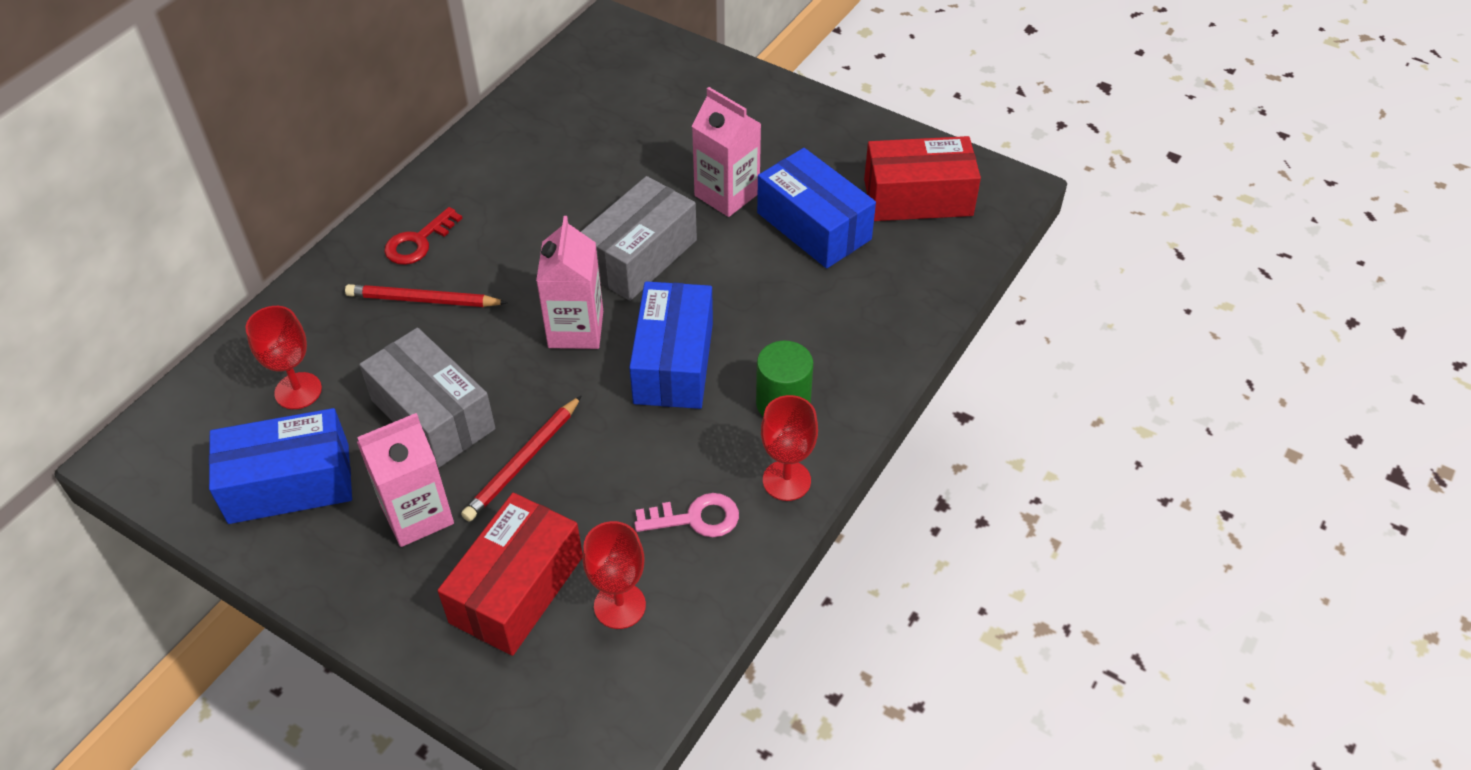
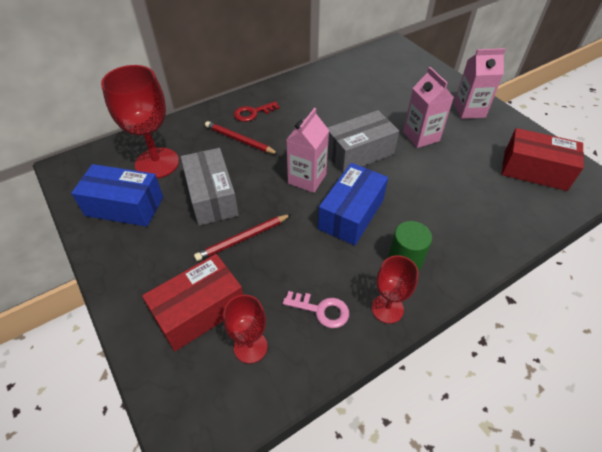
camera: 25 degrees right, 0 degrees up
(298, 391) = (157, 163): red goblet -> red goblet, size x1.75
(417, 515) = (173, 246): pink carton -> pink carton (469, 110)
(813, 226) = (464, 167): blue box -> none

